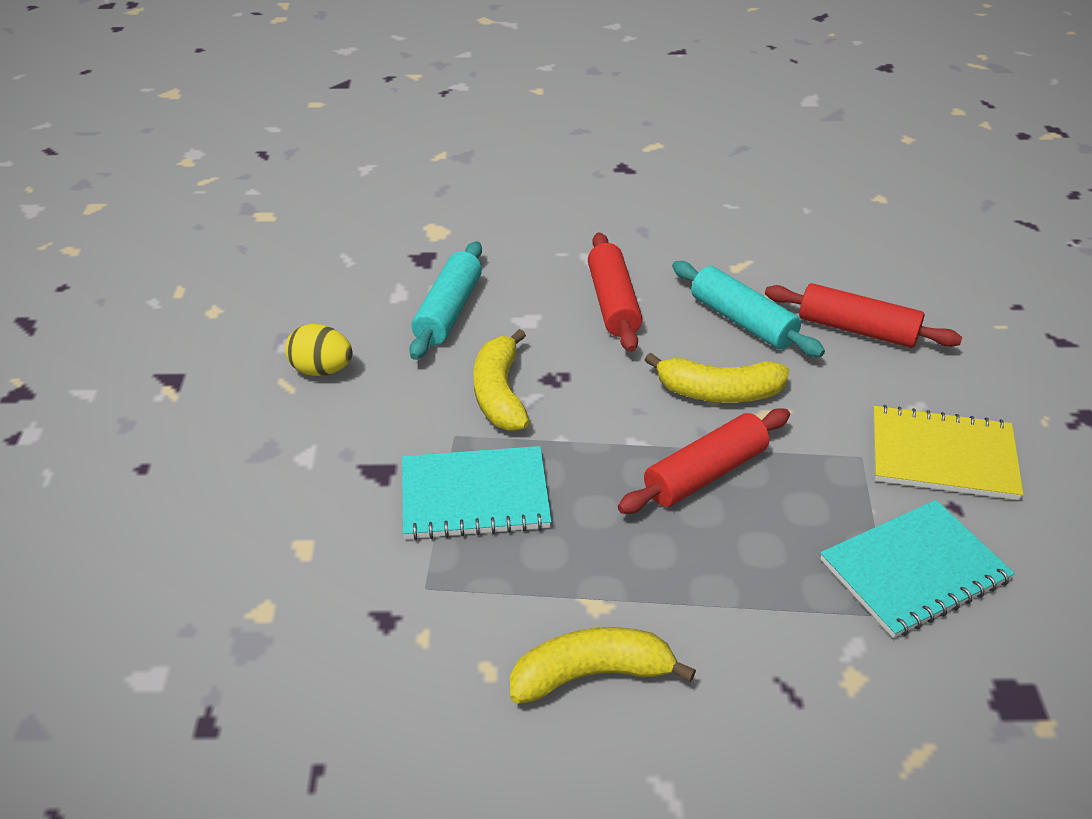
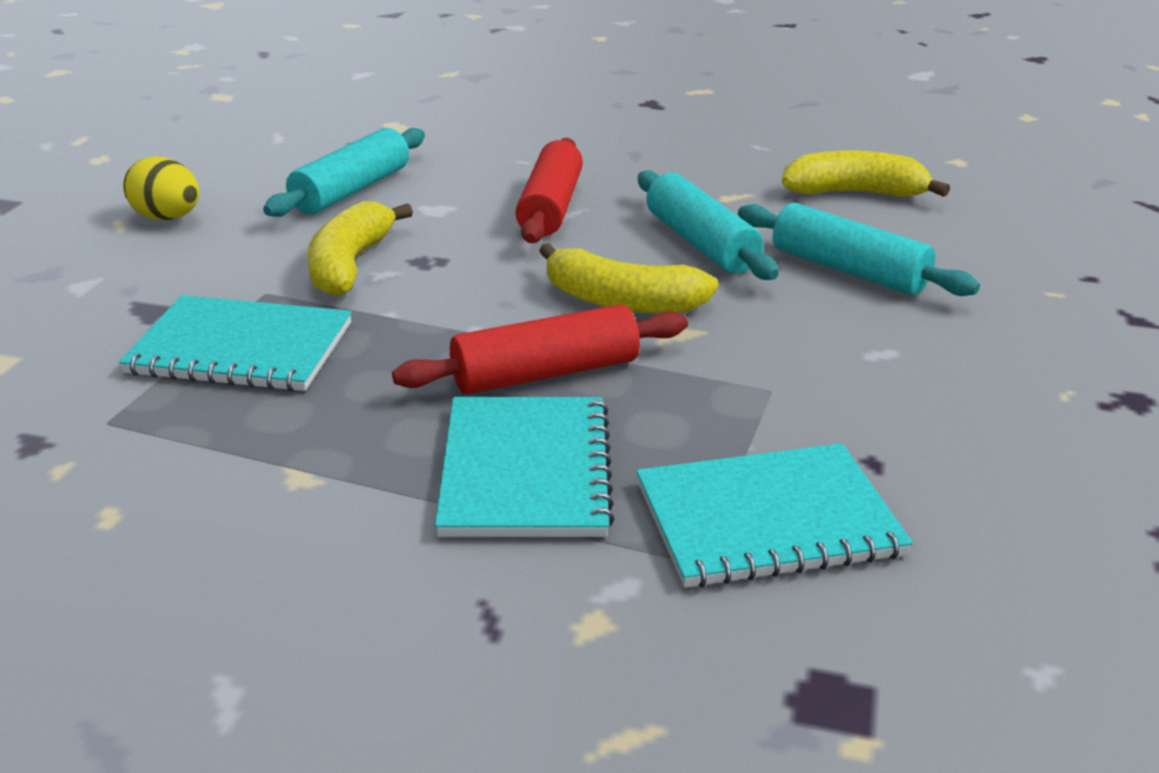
camera: 15 degrees right, 10 degrees down
(591, 674) = (234, 546): yellow banana -> yellow banana (855, 193)
(742, 565) = (525, 470): none -> turquoise notebook
(857, 330) = (848, 270): red rolling pin -> turquoise rolling pin
(943, 456) = (889, 407): yellow notebook -> none

